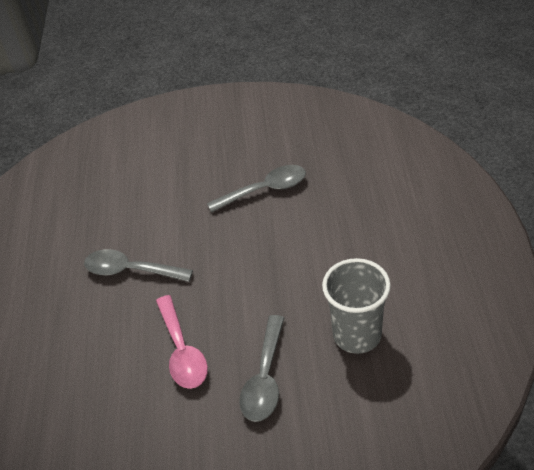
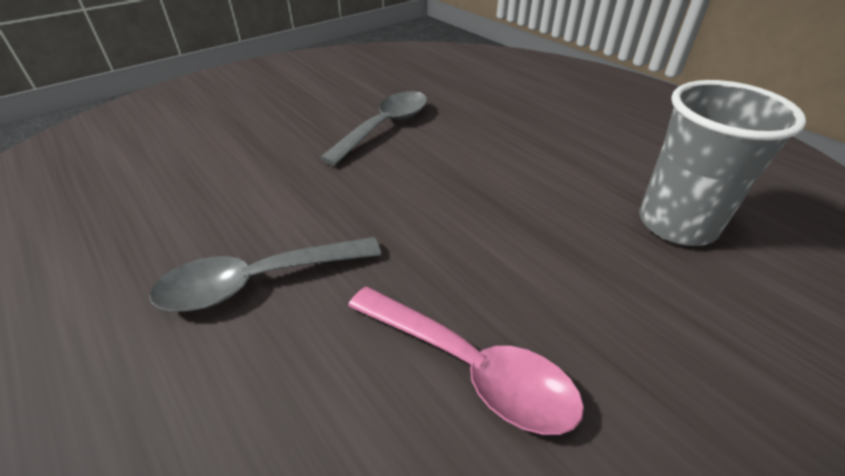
camera: 40 degrees left, 5 degrees down
(265, 378) = (646, 339): grey spoon -> none

